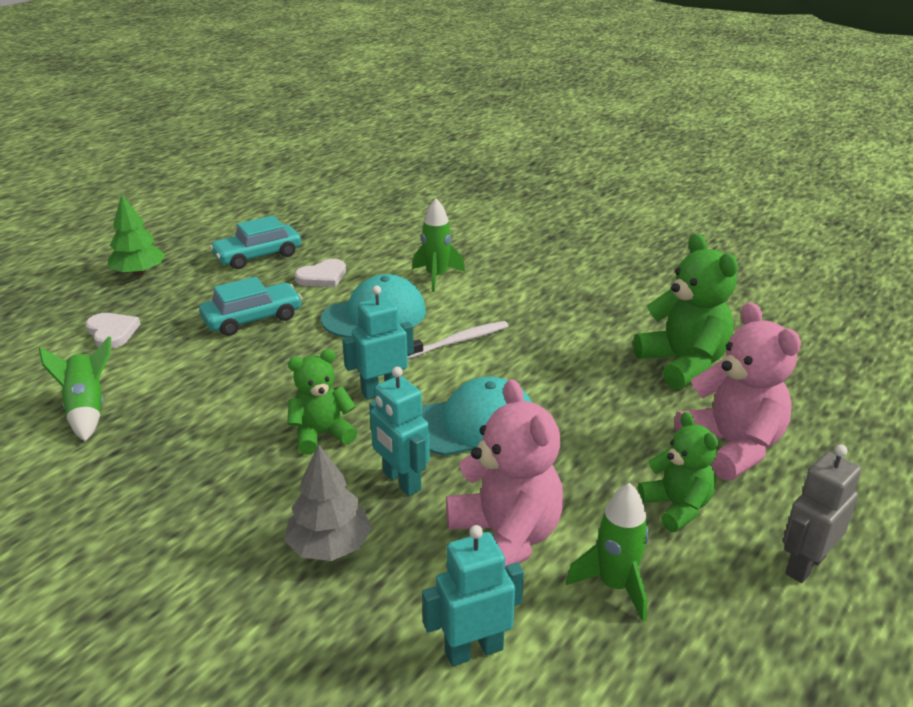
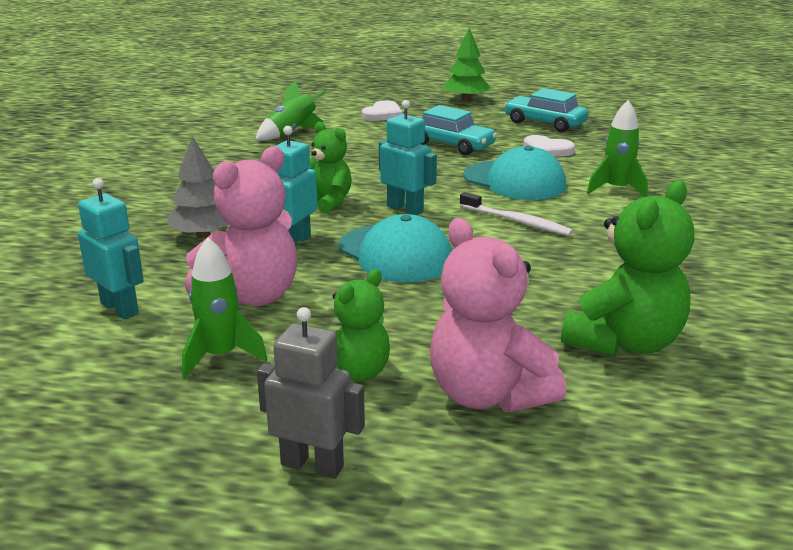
camera: 65 degrees right, 5 degrees down
(732, 447) = (488, 394): pink teddy bear -> pink teddy bear turned 105 degrees clockwise

